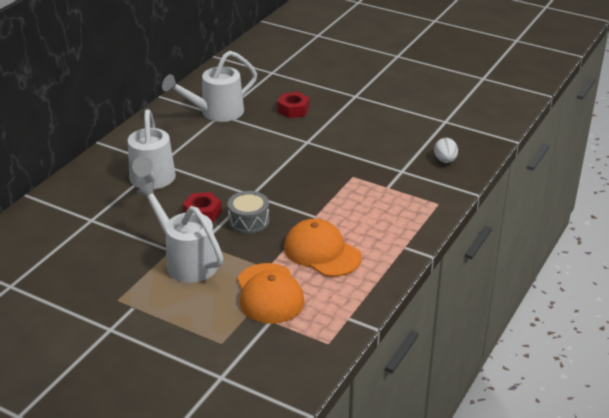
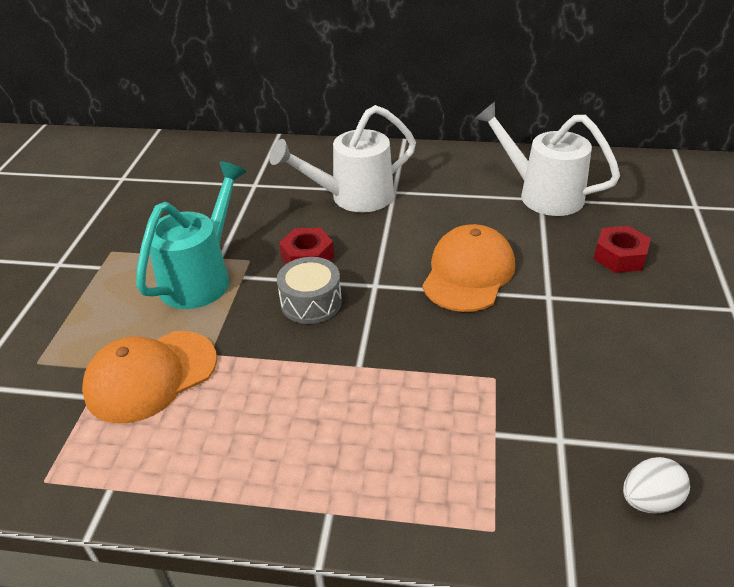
camera: 70 degrees right, 5 degrees up
(186, 261) = (201, 277): white watering can -> turquoise watering can
(322, 252) = (269, 403): orange cap -> orange cap (468, 273)

